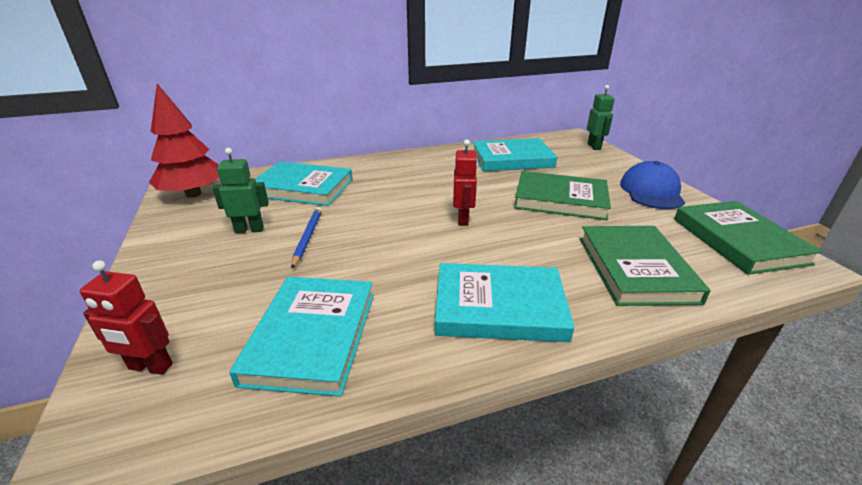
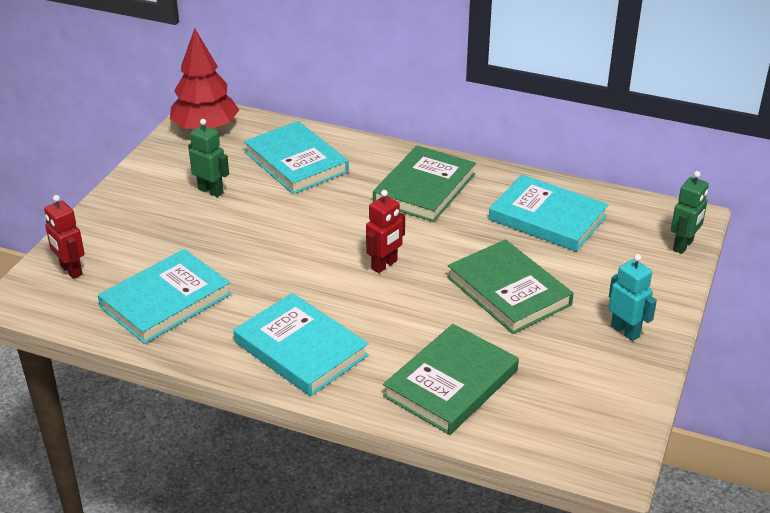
camera: 40 degrees right, 5 degrees up
(308, 238) = (243, 220): blue pencil -> none
(651, 191) = (625, 331): blue cap -> turquoise robot
(738, 240) = (599, 418): green book -> green book (424, 188)

